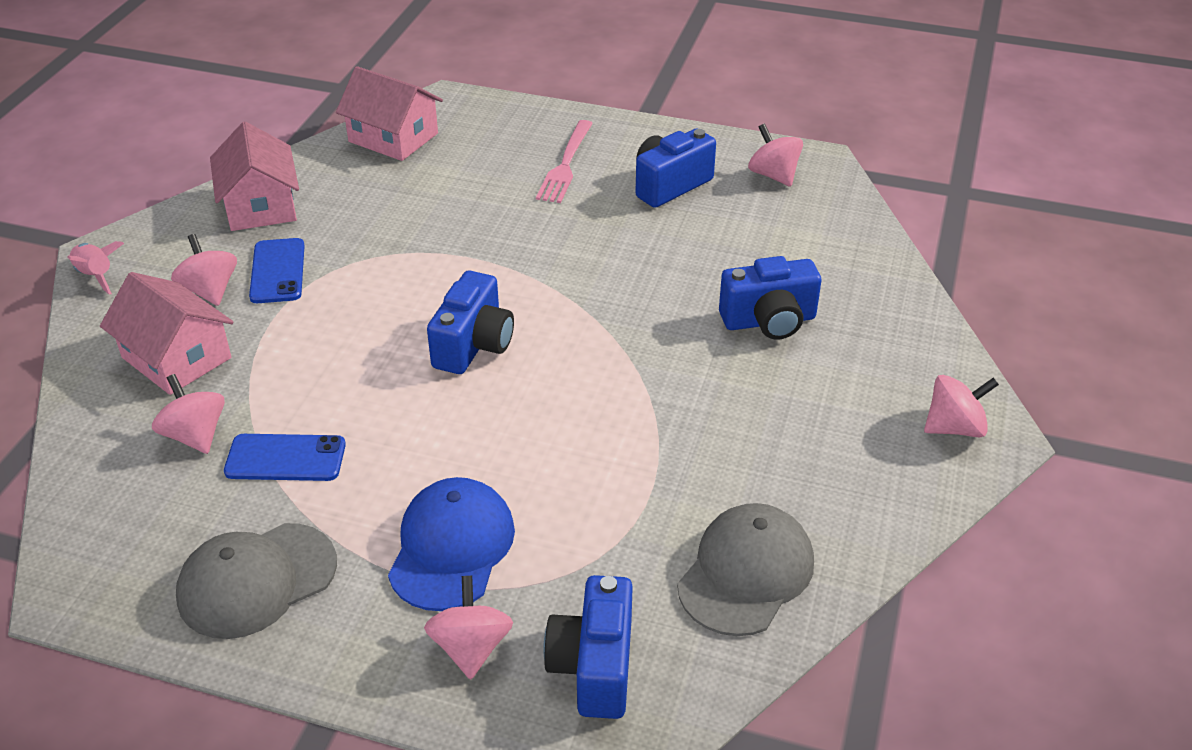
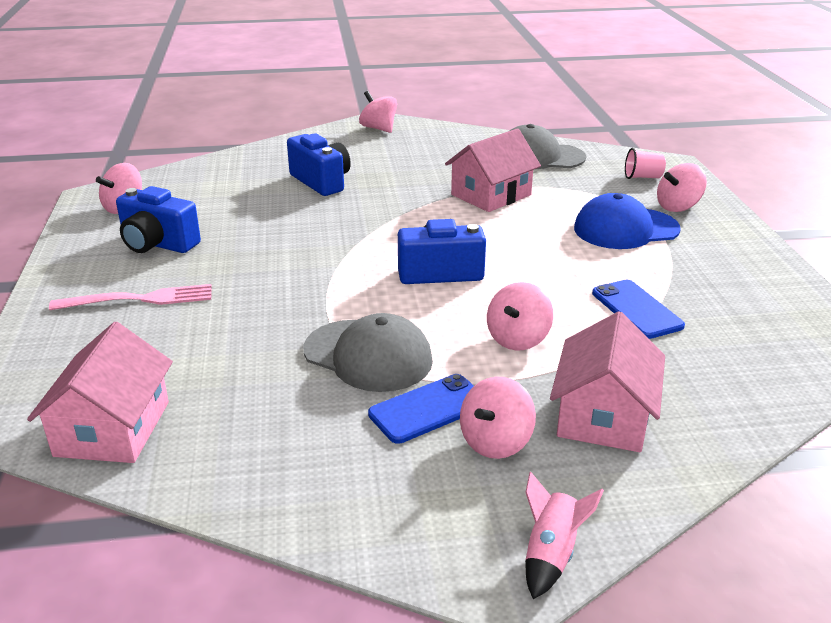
camera: 115 degrees left, 10 degrees down
(195, 435) = (668, 360): pink spinning top -> pink spinning top (518, 339)
(257, 580) = (736, 281): grey cap -> grey cap (368, 355)
(260, 205) = (317, 477): pink house -> pink house (491, 195)
(594, 666) = (642, 177): blue camera -> pink cup

